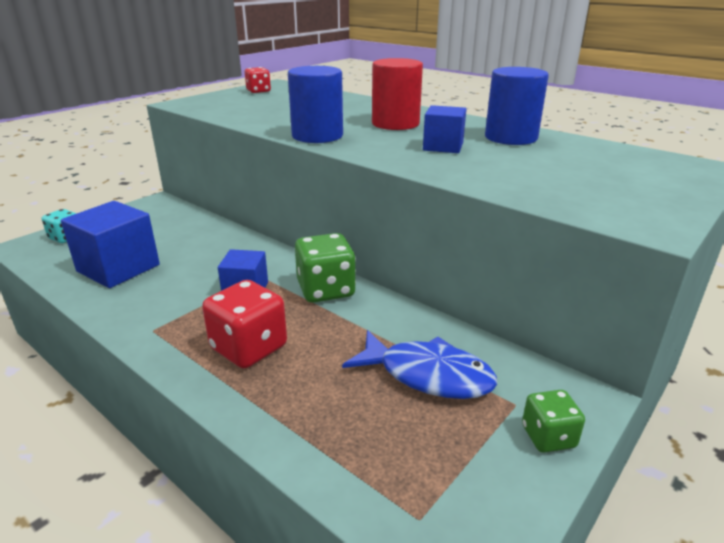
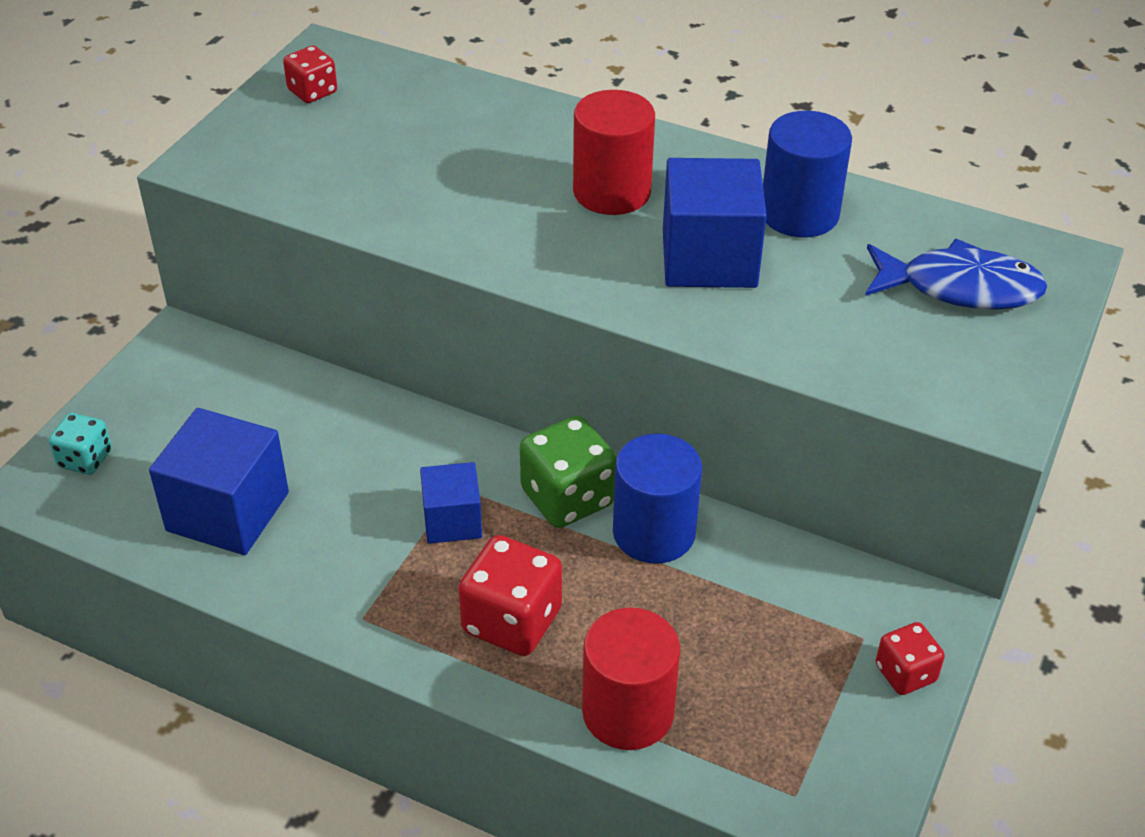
camera: 15 degrees left, 15 degrees up
(300, 421) = (628, 712): none -> red cylinder
(317, 136) = (507, 254): blue cylinder -> blue cylinder (654, 532)
(427, 375) = (753, 617): blue fish -> blue fish (960, 288)
(443, 146) = (709, 258): blue cube -> blue cube, size x1.68
(548, 437) = (905, 673): green dice -> red dice

